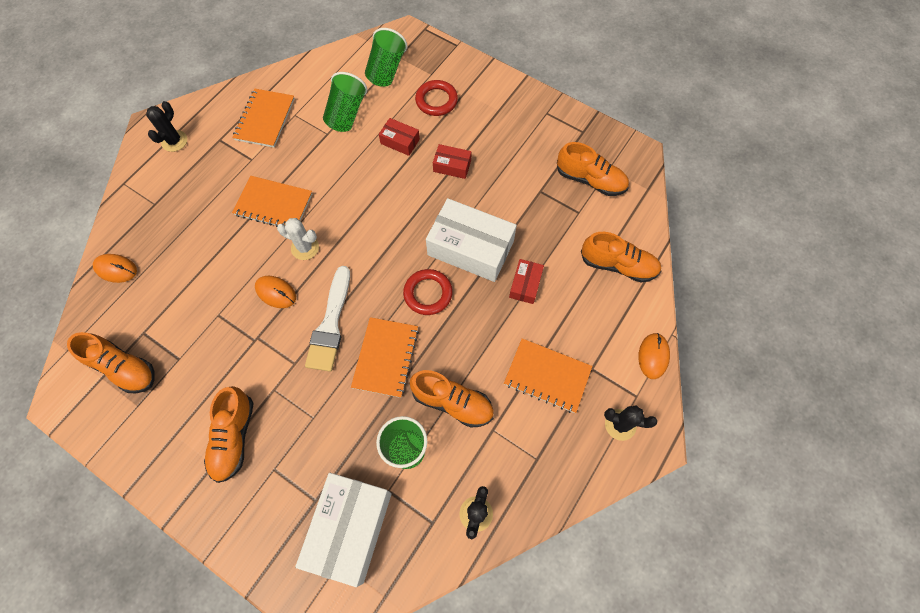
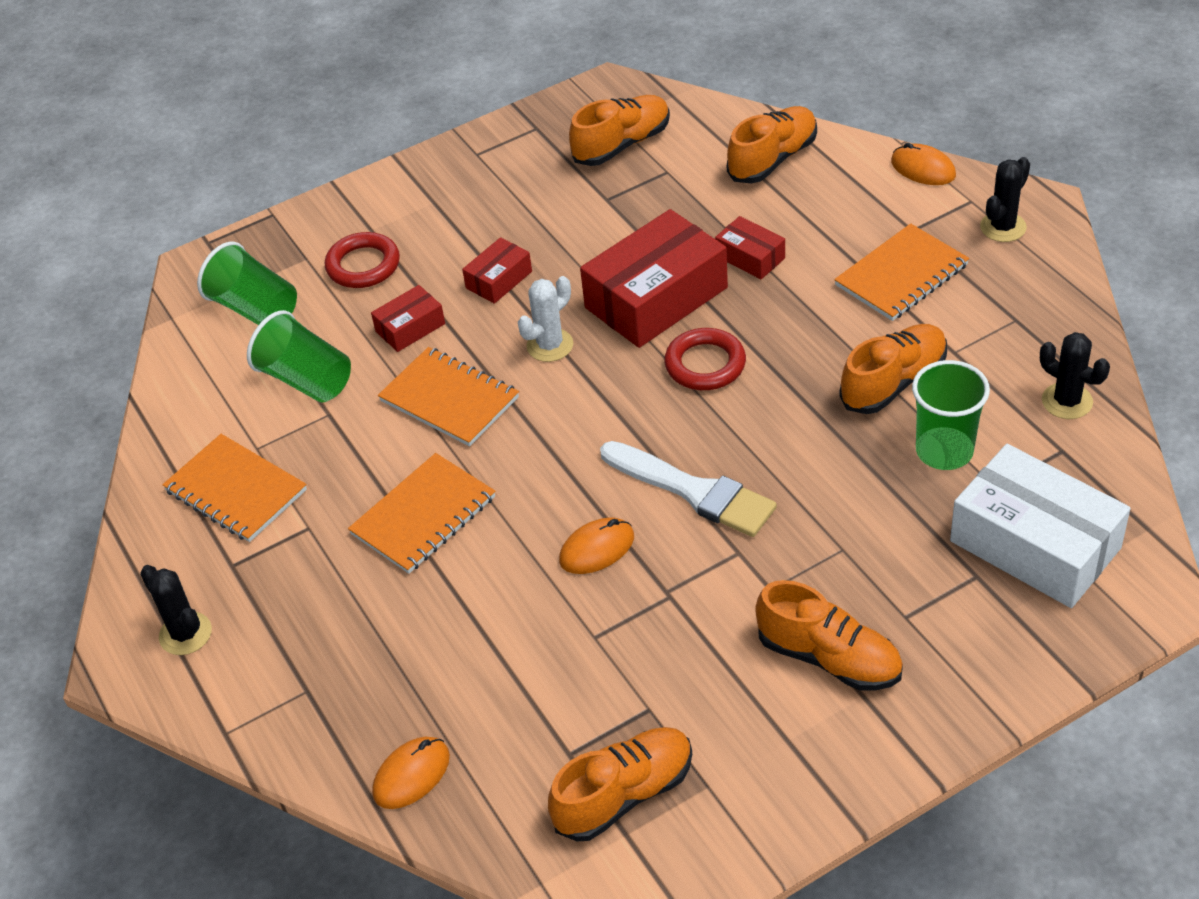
camera: 60 degrees left, 20 degrees down
(305, 248) = (535, 492): white cactus -> white cactus (550, 345)
(385, 357) = (785, 439): orange notebook -> orange notebook (449, 399)
(470, 248) = (656, 297): white box -> red box

